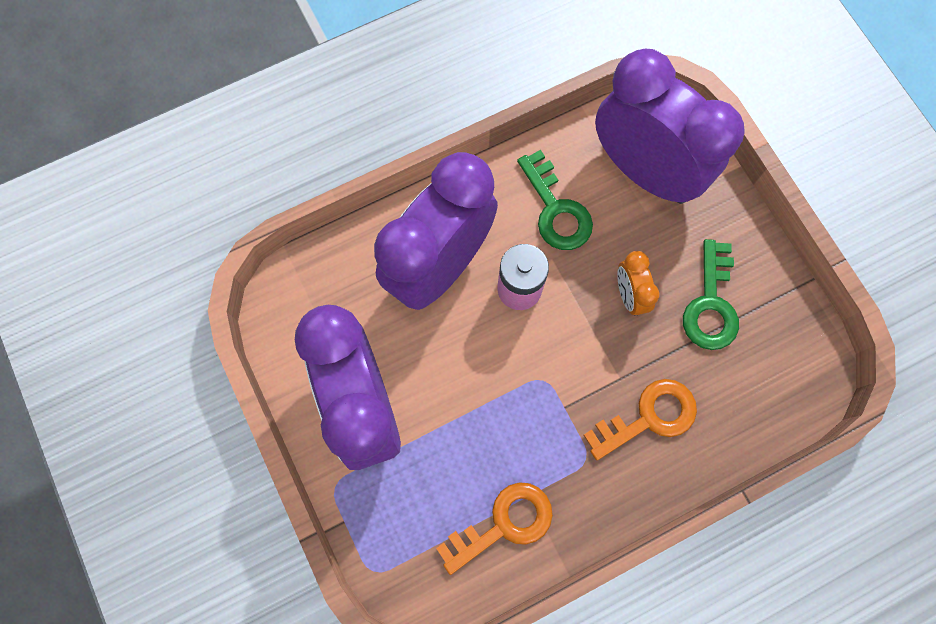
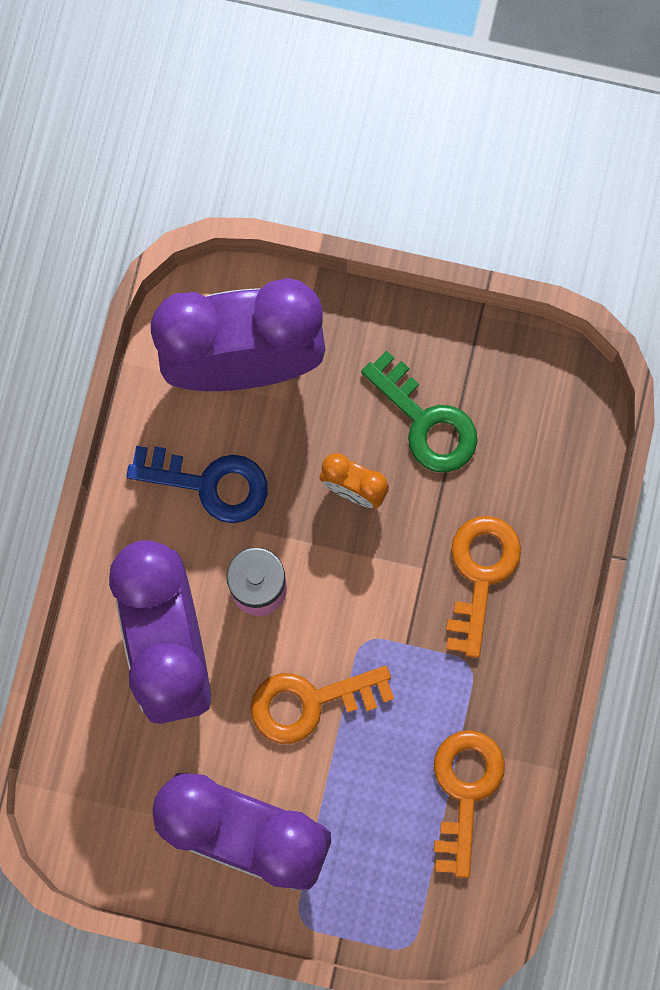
camera: 50 degrees left, 5 degrees up
(476, 377) = (310, 702): none -> orange key
(556, 209) = (209, 483): green key -> blue key

